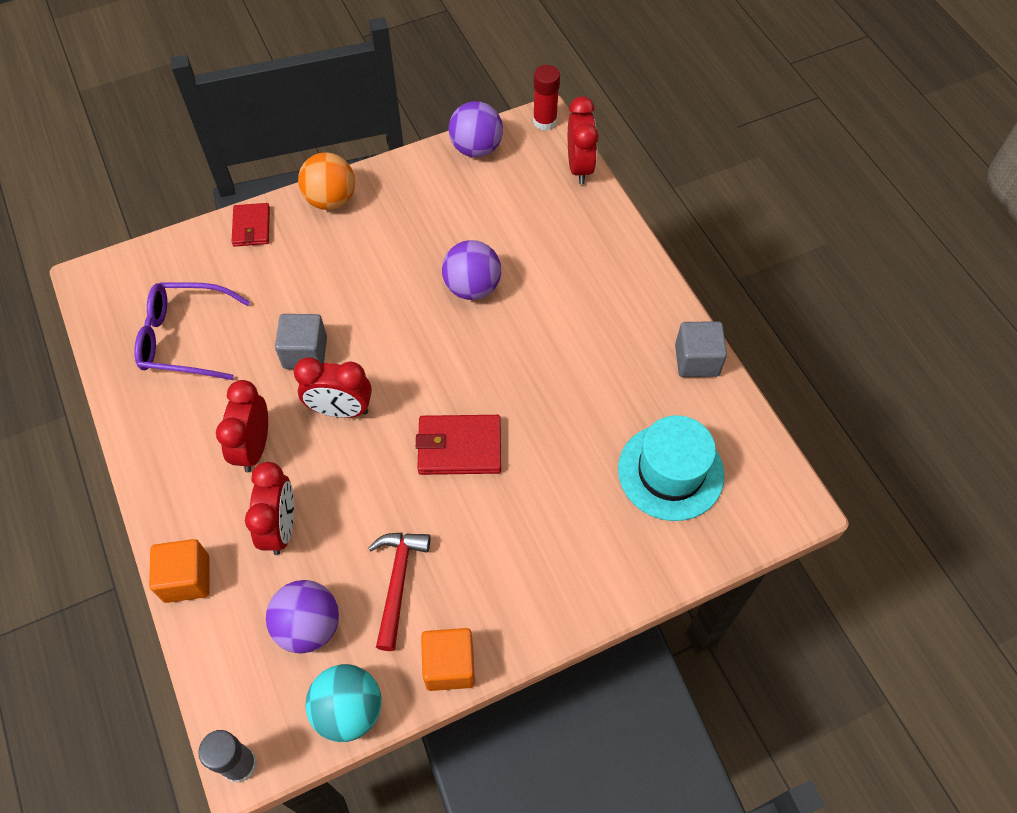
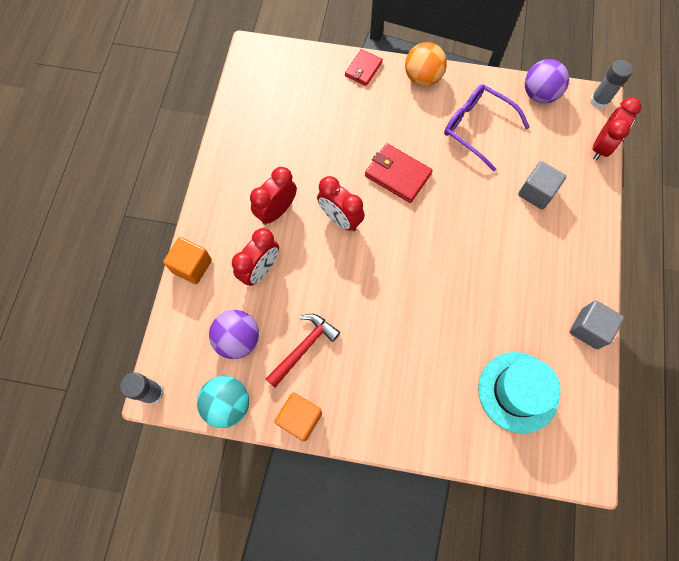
camera: 35 degrees right, 10 degrees up
(185, 338) = (281, 119): purple glasses -> purple glasses (477, 128)
(305, 352) = (343, 169): grey cube -> grey cube (536, 192)
(459, 447) = (395, 288): red wallet -> red wallet (397, 174)
(472, 287) = (473, 188): purple ball -> none
(545, 121) = (599, 100): red glue stick -> grey glue stick

